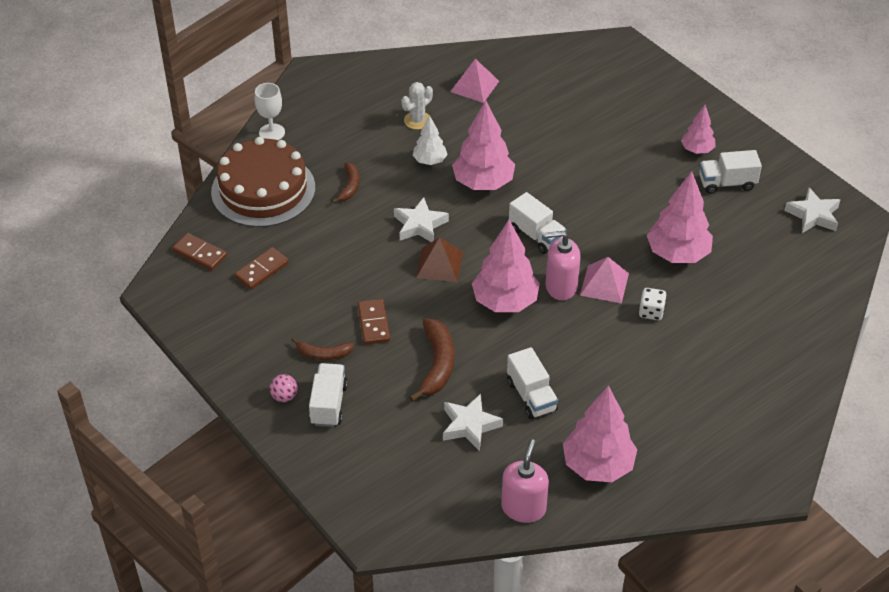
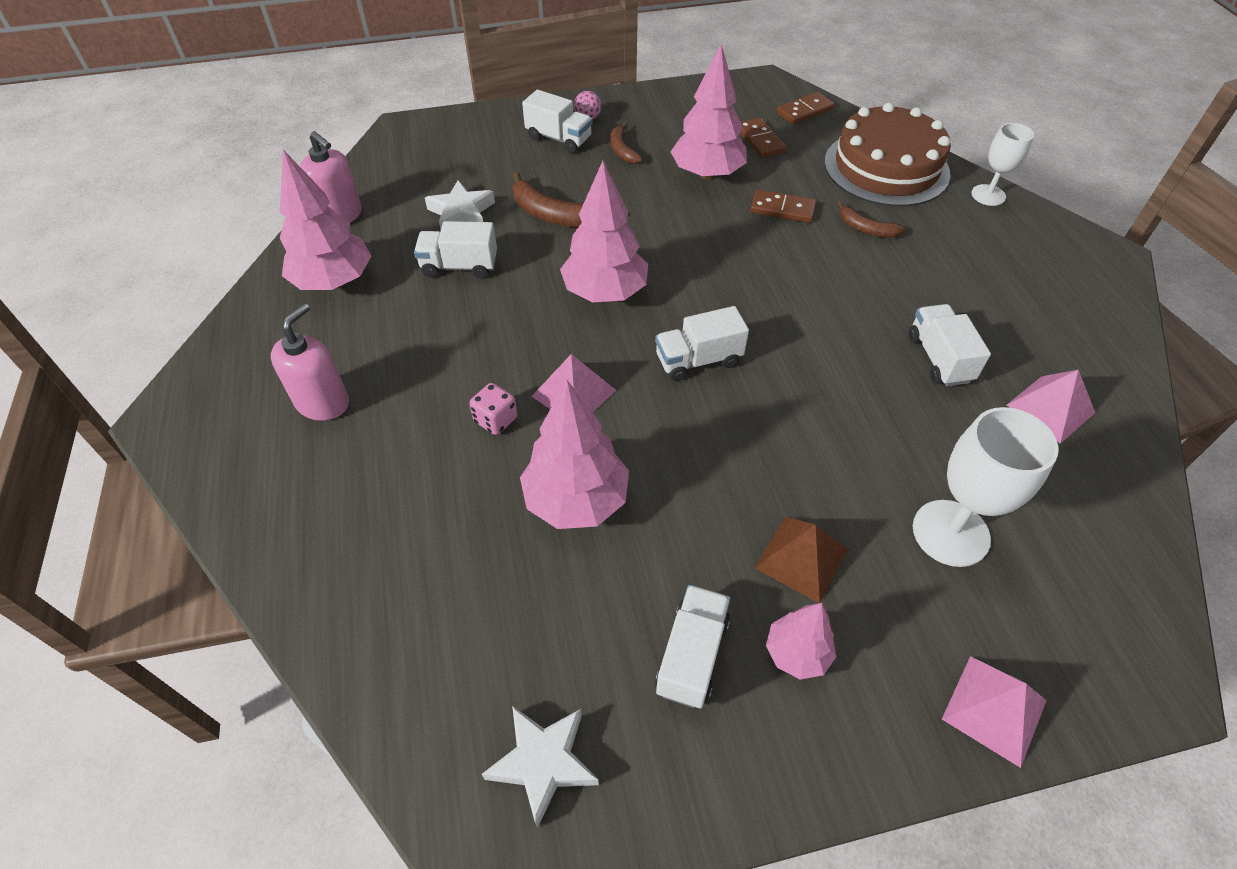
camera: 115 degrees right, 5 degrees up
(323, 354) = (622, 150): brown banana -> brown banana turned 45 degrees counterclockwise
(373, 323) = (640, 190): brown domino -> brown domino (782, 209)
(417, 120) = (980, 322): white cactus -> none
(420, 225) = (771, 264): white star -> none
(430, 161) = (889, 308): white tree -> none
(439, 264) = (696, 260): brown pyramid -> brown pyramid (801, 558)
(462, 133) = (939, 358): none -> white truck
(483, 183) = (824, 344): pink tree -> pink tree (707, 174)
(560, 286) = (597, 349): pink soap dispenser -> pink soap dispenser (323, 402)
(589, 111) = (950, 533): none -> white goblet
(651, 312) = (496, 420): white dice -> pink dice
(674, 87) = (994, 709): none -> pink pyramid

